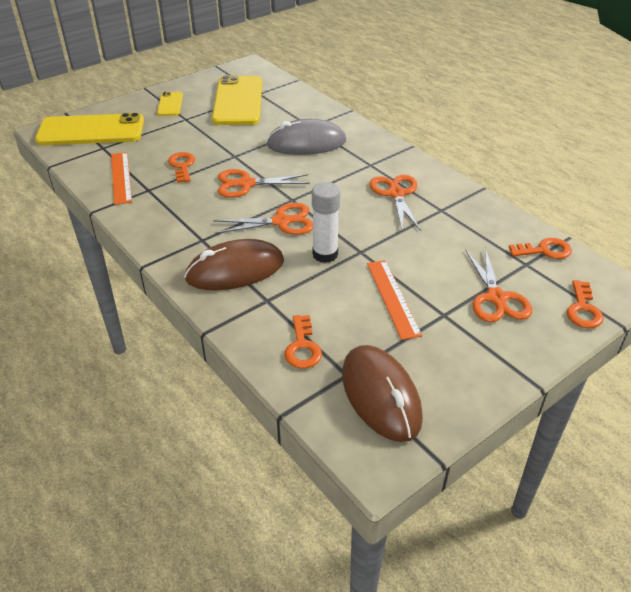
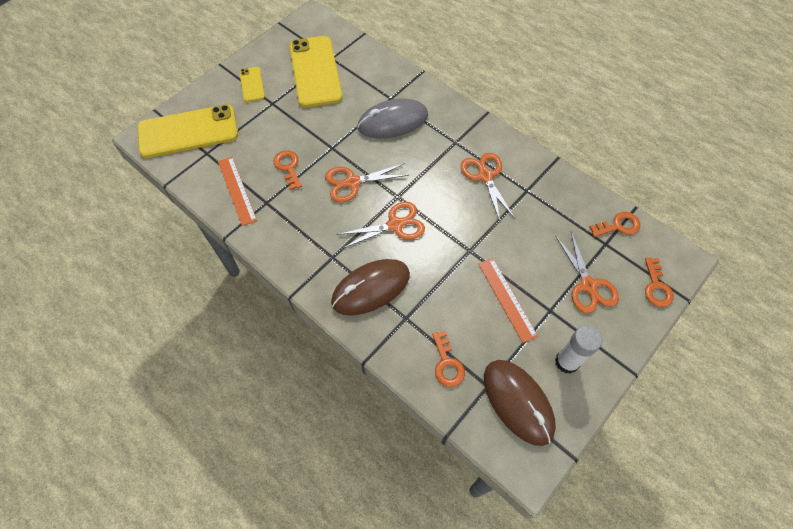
camera: 10 degrees left, 20 degrees up
(325, 254) = (441, 258): white glue stick -> white glue stick (567, 362)

